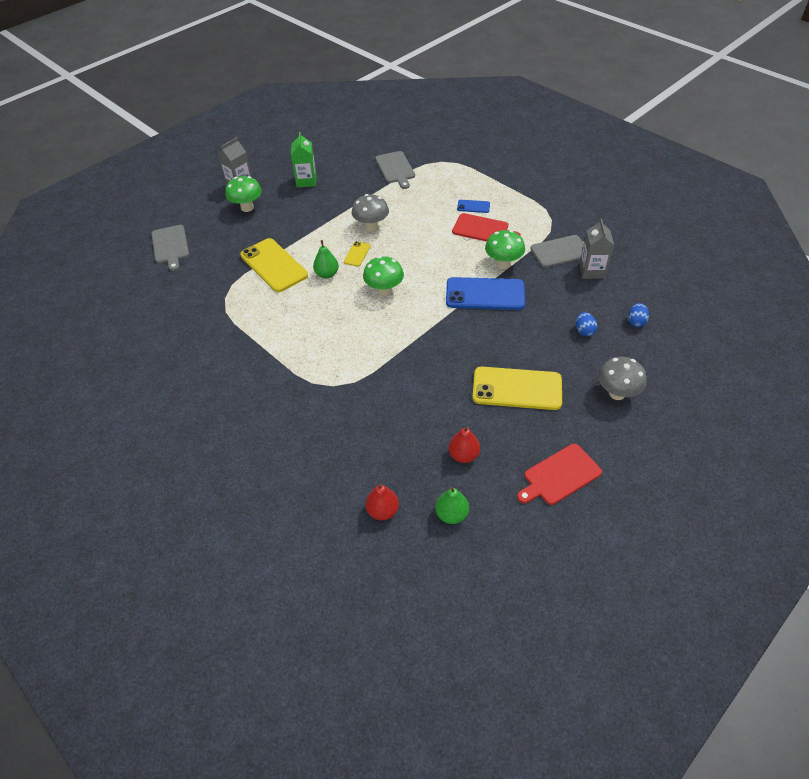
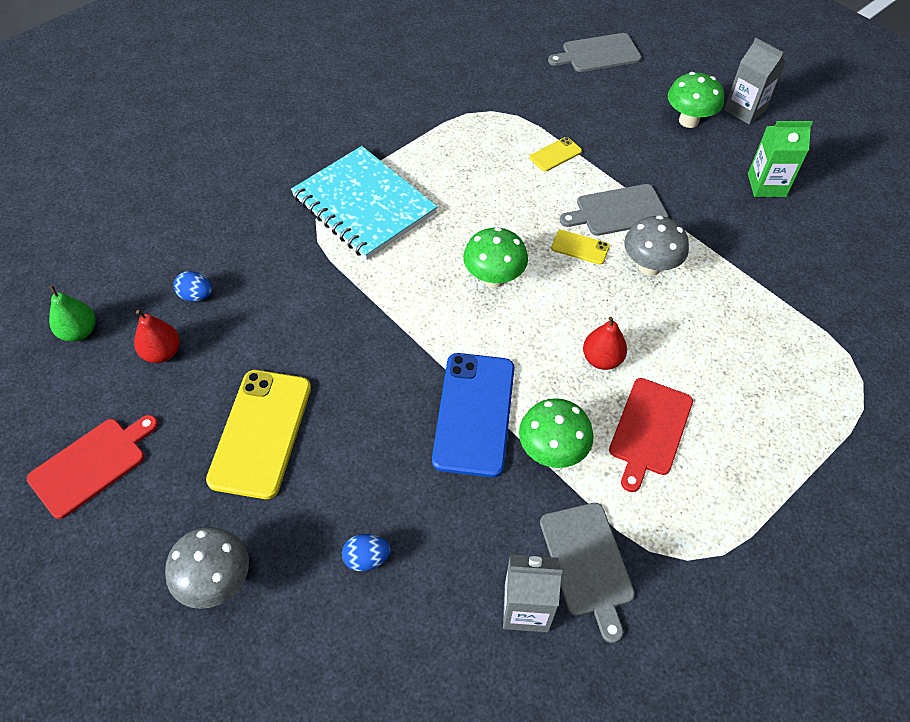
camera: 90 degrees right, 5 degrees up
(273, 265) = (555, 154): yellow phone -> yellow phone, size x0.46
(319, 359) = (364, 205): none -> turquoise notebook
(327, 274) = (534, 212): green pear -> none
(382, 511) = (110, 264): red pear -> red pear (602, 359)
(395, 169) = (823, 306): grey cutting board -> grey cutting board (617, 211)
(473, 206) = (718, 422): blue phone -> none
(559, 475) = (92, 464): red cutting board -> red cutting board turned 75 degrees clockwise
(636, 322) = (377, 660): blue egg -> blue egg (196, 296)

